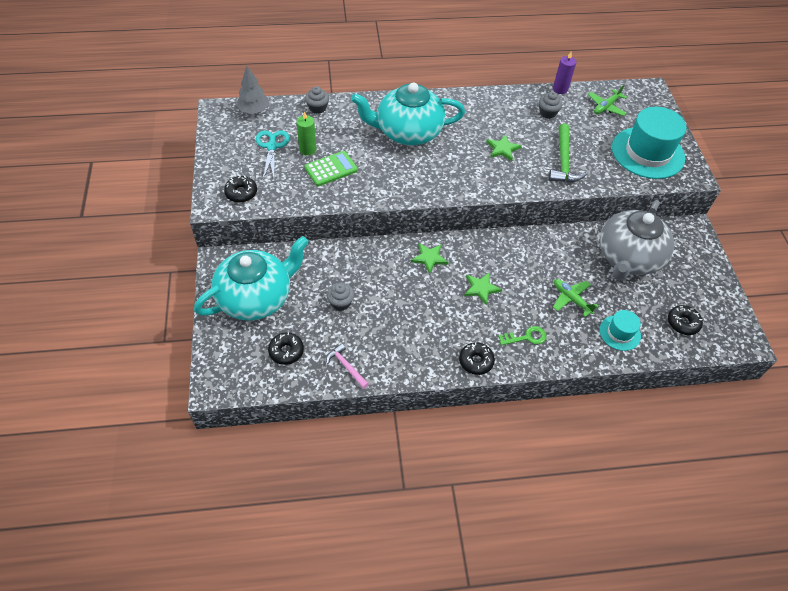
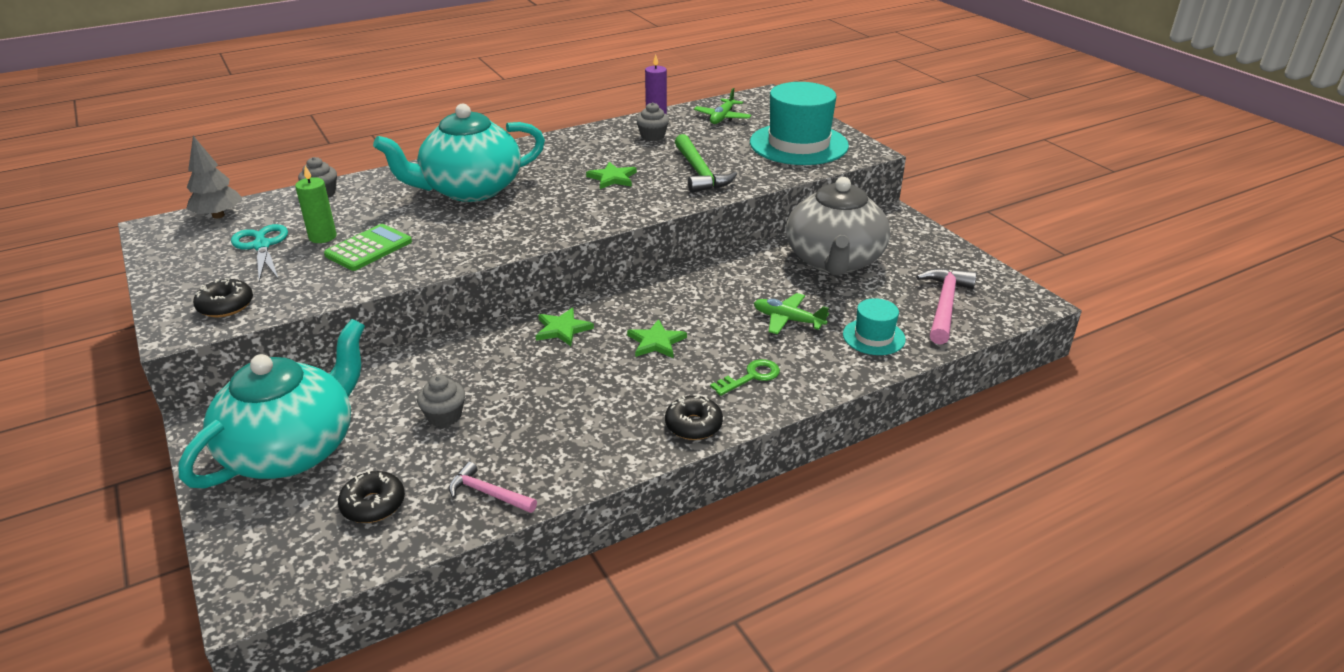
camera: 20 degrees left, 20 degrees down
(682, 323) = (945, 305): black donut -> pink hammer

